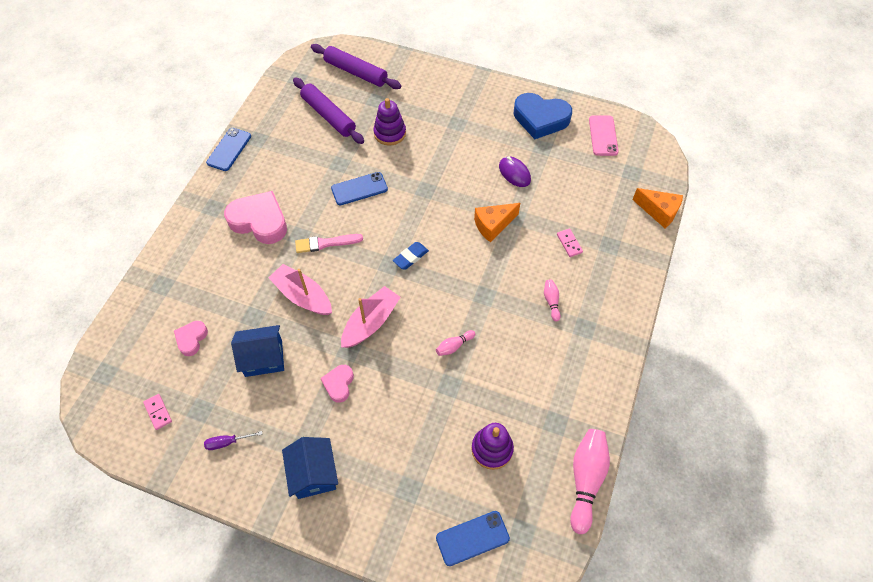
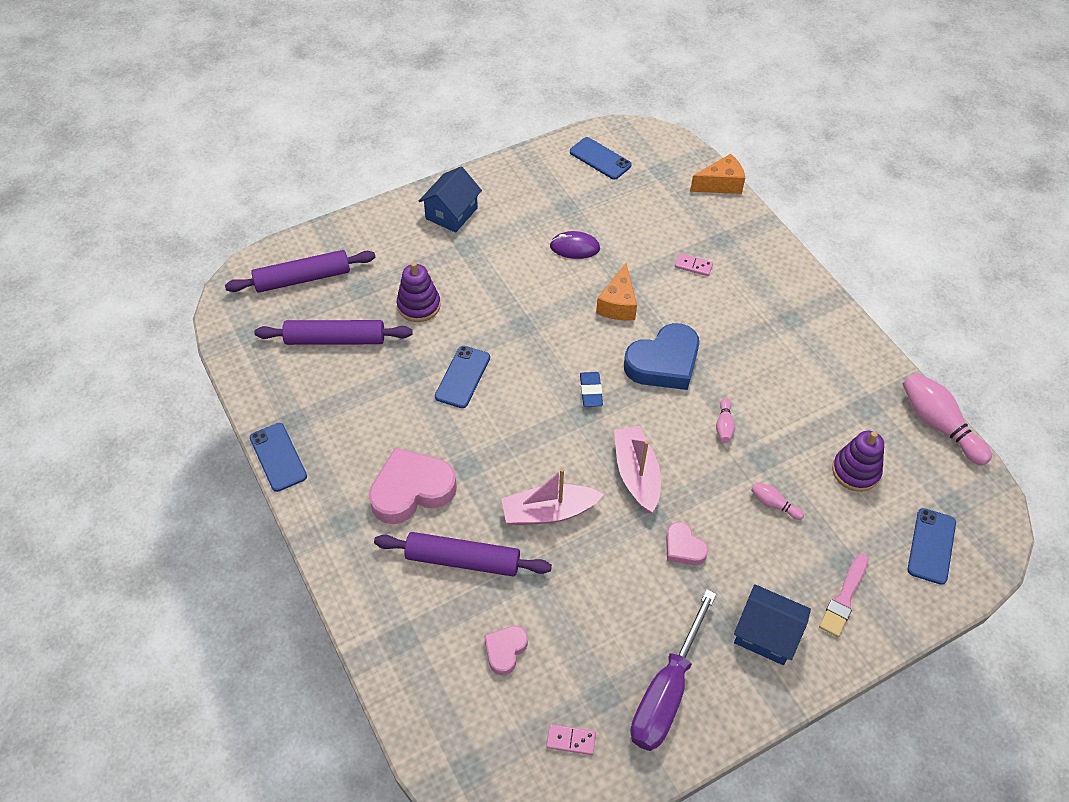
camera: 50 degrees left, 5 degrees down
(191, 339) = (505, 650): pink heart -> pink heart turned 60 degrees clockwise
(227, 442) = (666, 692): purple screwdriver -> purple screwdriver, size x2.39
(234, 277) = (463, 560): none -> purple rolling pin
(263, 358) = (592, 595): blue house -> blue house (451, 213)
(325, 243) = (502, 450): pink brush -> pink brush (844, 598)
(540, 119) = (532, 185): blue heart -> blue heart (664, 363)
(551, 301) = (742, 322): pink bowling pin -> pink bowling pin (773, 504)
(603, 136) = (600, 159): pink phone -> blue phone

